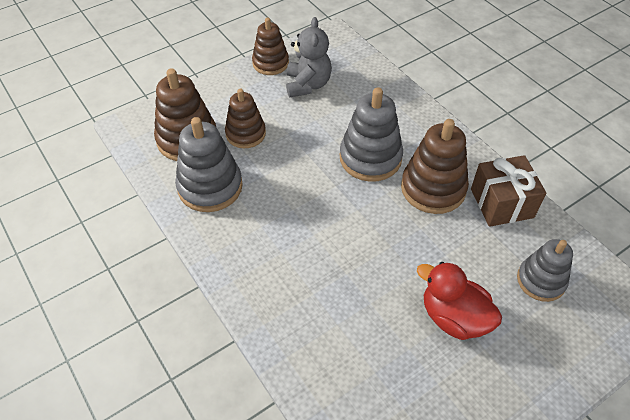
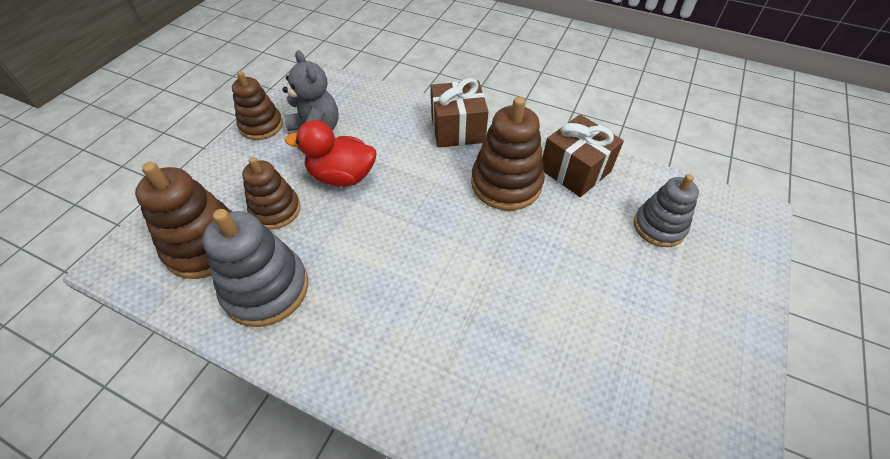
camera: 30 degrees left, 0 degrees up
(370, 158) = (427, 180): grey stacking toy -> none
(423, 127) = (457, 129): none -> brown gift
(453, 317) = (614, 304): red duck -> red duck (342, 176)

